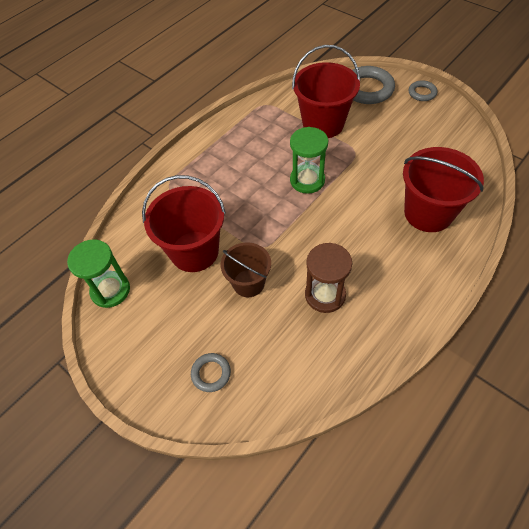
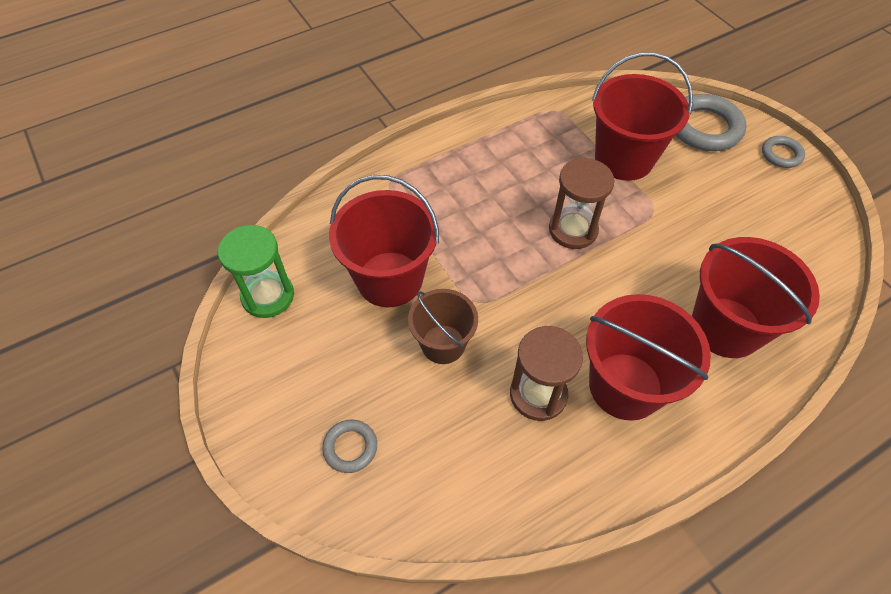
camera: 15 degrees right, 0 degrees up
(307, 180) = (573, 230): green hourglass -> brown hourglass
(379, 271) = (625, 386): none -> red bucket

